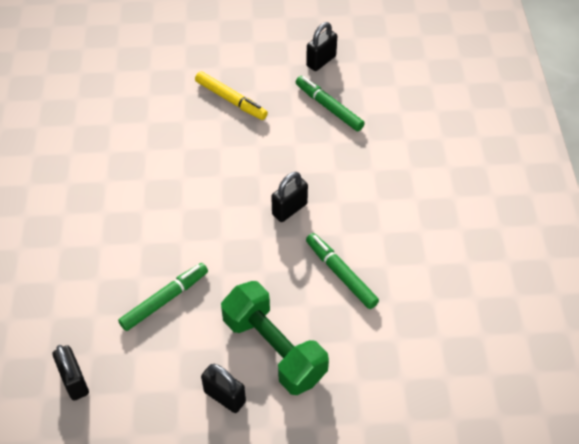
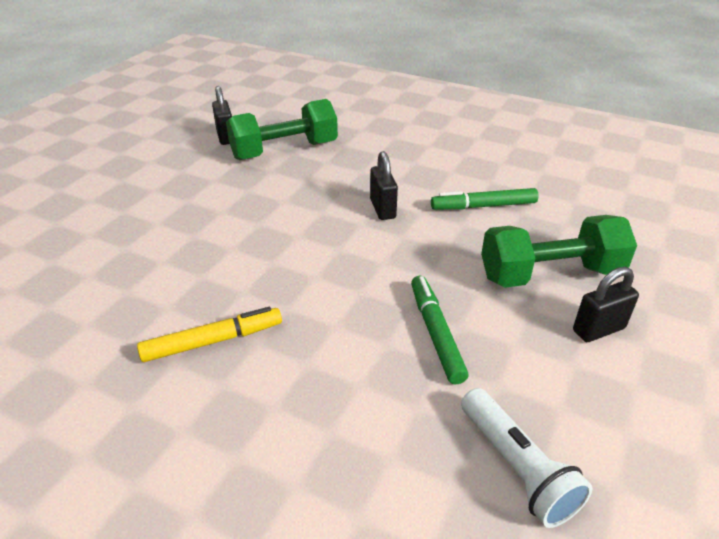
camera: 60 degrees left, 15 degrees down
(74, 381) = (516, 467): black padlock -> white flashlight
(231, 100) = (206, 197): yellow marker -> yellow marker (213, 341)
(329, 107) = (284, 150): green marker -> green dumbbell

